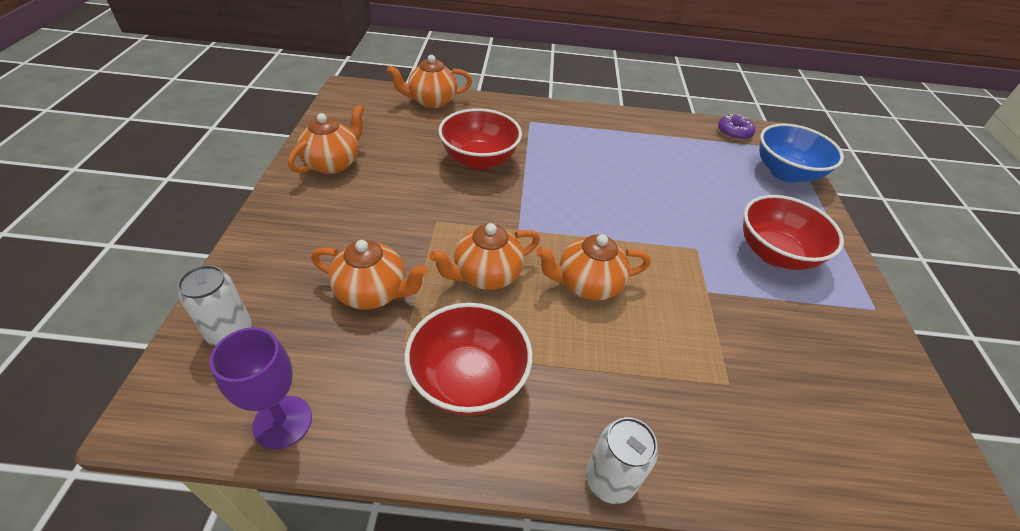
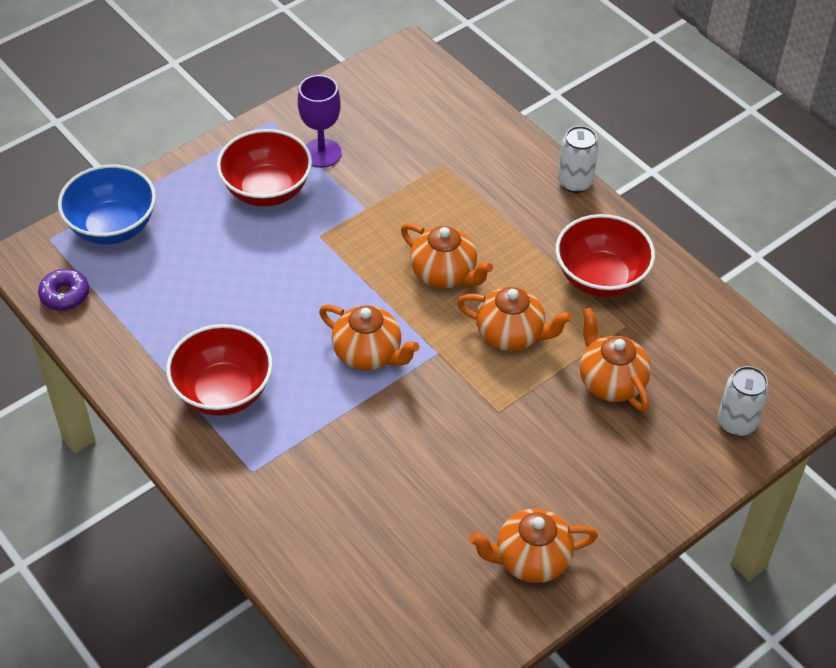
camera: 130 degrees left, 5 degrees up
(283, 422) = (734, 335): purple goblet -> purple goblet (321, 153)
(431, 101) = (322, 593): orange teapot -> orange teapot (368, 354)
(479, 160) = (378, 454): red bowl -> red bowl (223, 392)

